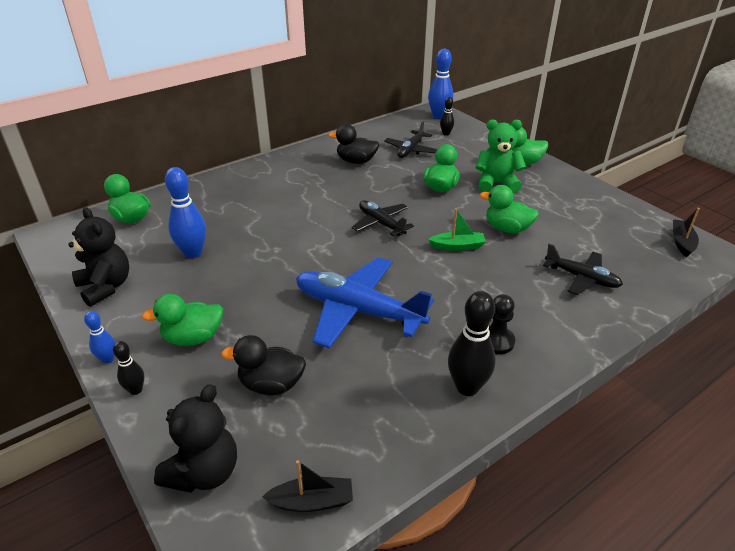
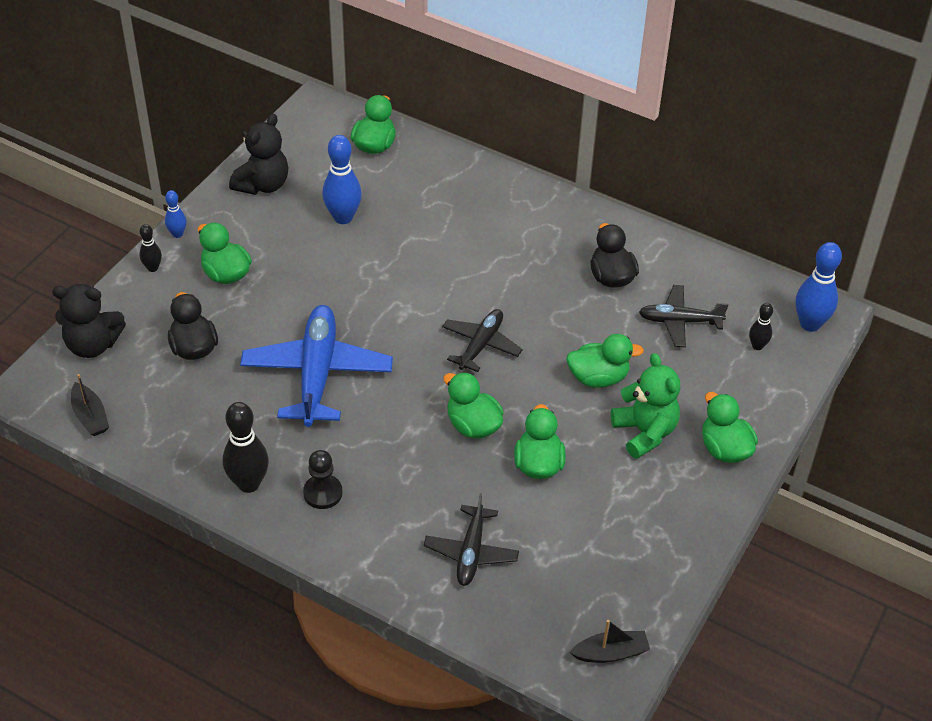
camera: 65 degrees right, 10 degrees up
(458, 246) = (473, 425): green boat -> green duck

